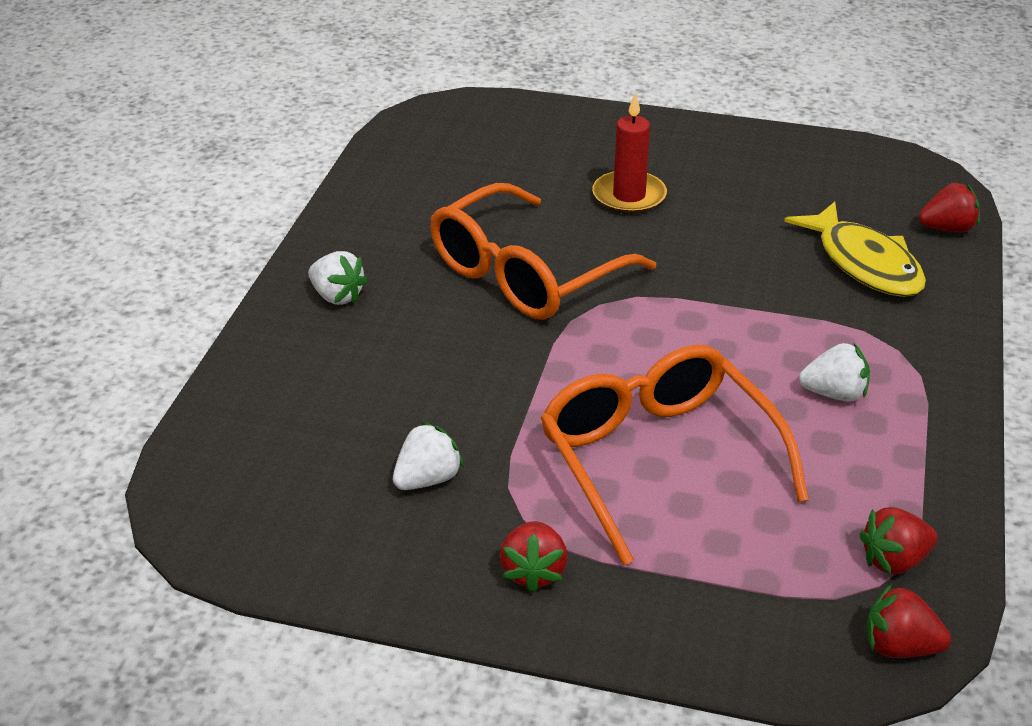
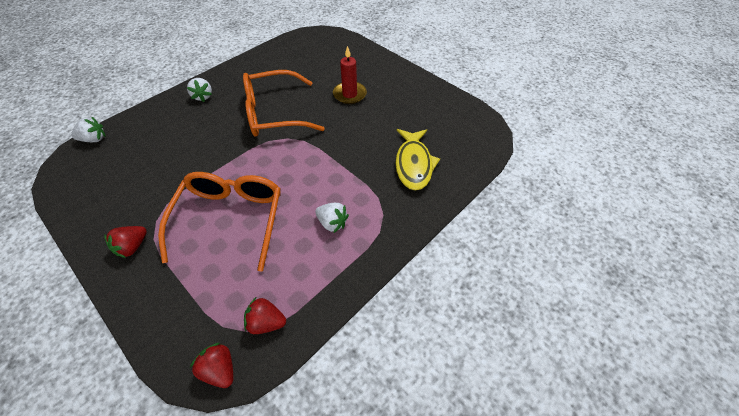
camera: 30 degrees right, 15 degrees up
(427, 479) = (145, 186): white strawberry -> white strawberry (94, 139)
(947, 228) = (470, 162): red strawberry -> none

